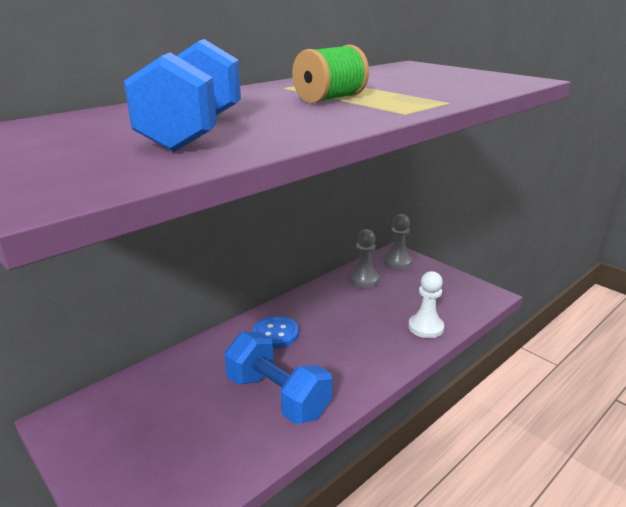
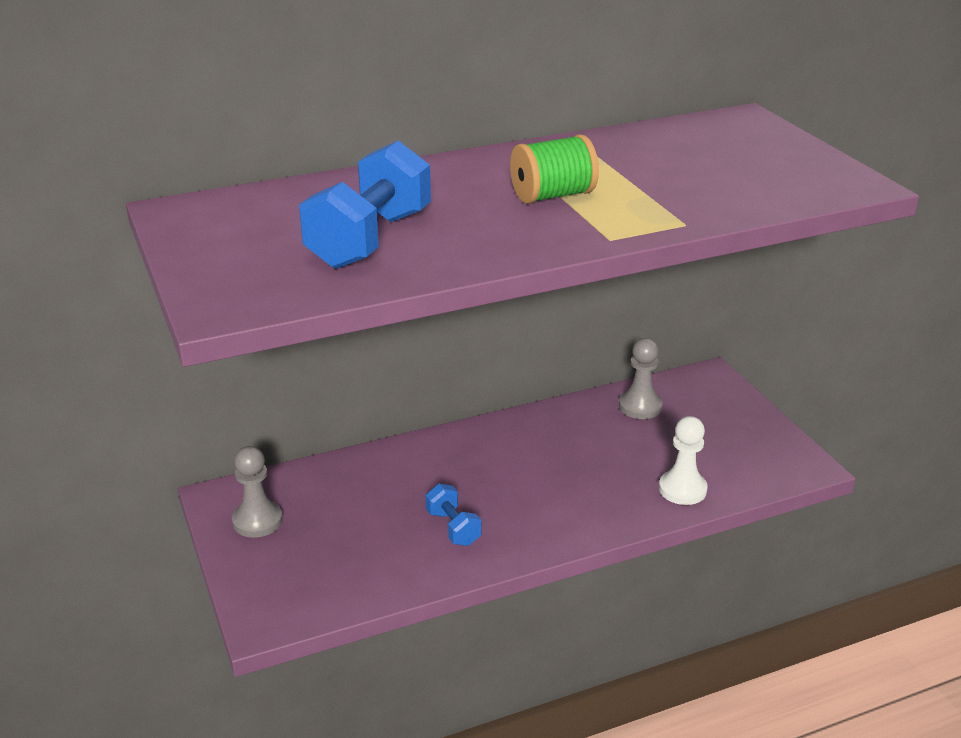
camera: 20 degrees right, 5 degrees up
(275, 334) = (485, 455): blue button -> none
(277, 396) = (453, 528): blue dumbbell -> blue dumbbell, size x0.53
(397, 262) = (705, 390): grey pawn -> grey pawn (257, 521)

